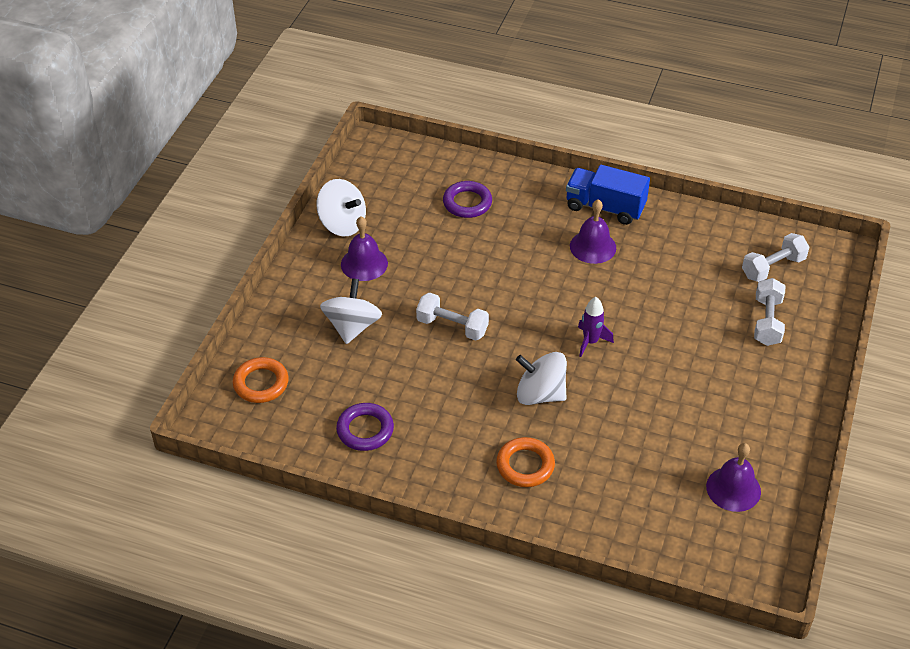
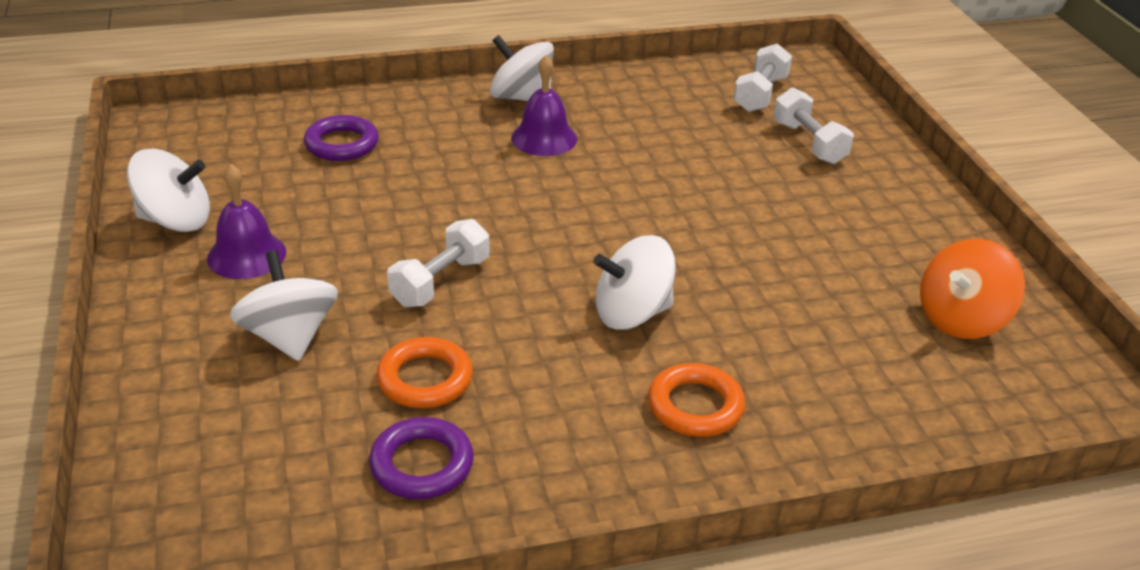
camera: 35 degrees left, 10 degrees down
(261, 383) = (190, 473): orange ring -> orange ring (425, 379)
(452, 326) = (440, 282): white dumbbell -> white dumbbell turned 45 degrees counterclockwise
(590, 341) = (637, 232): purple rocket -> none
(605, 207) = (521, 98): blue truck -> white spinning top
(733, 489) = (961, 319): purple bell -> orange spinning top

